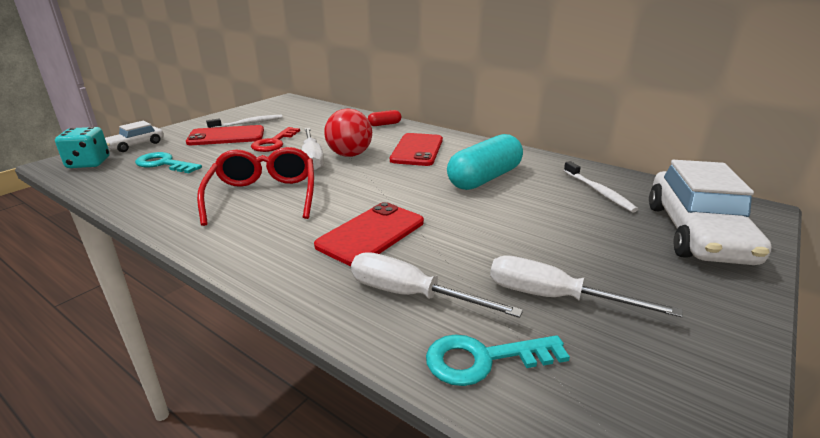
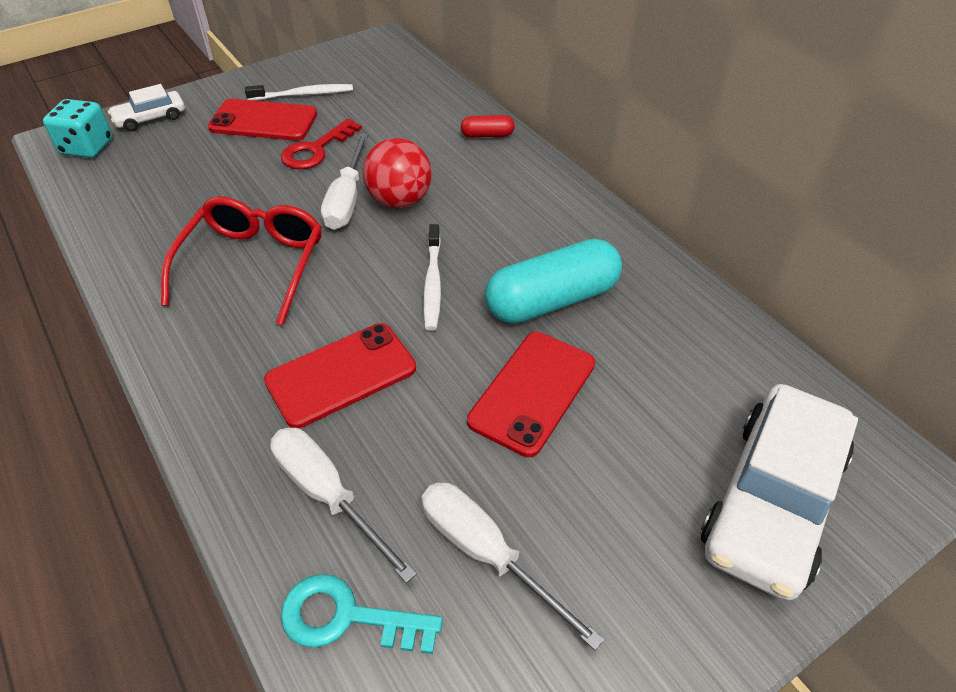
camera: 20 degrees right, 20 degrees up
(164, 164) = (168, 168): turquoise key -> none
(417, 150) = (497, 210): red phone -> red phone (532, 392)
(598, 192) = (697, 373): white toothbrush -> white toothbrush (432, 283)

